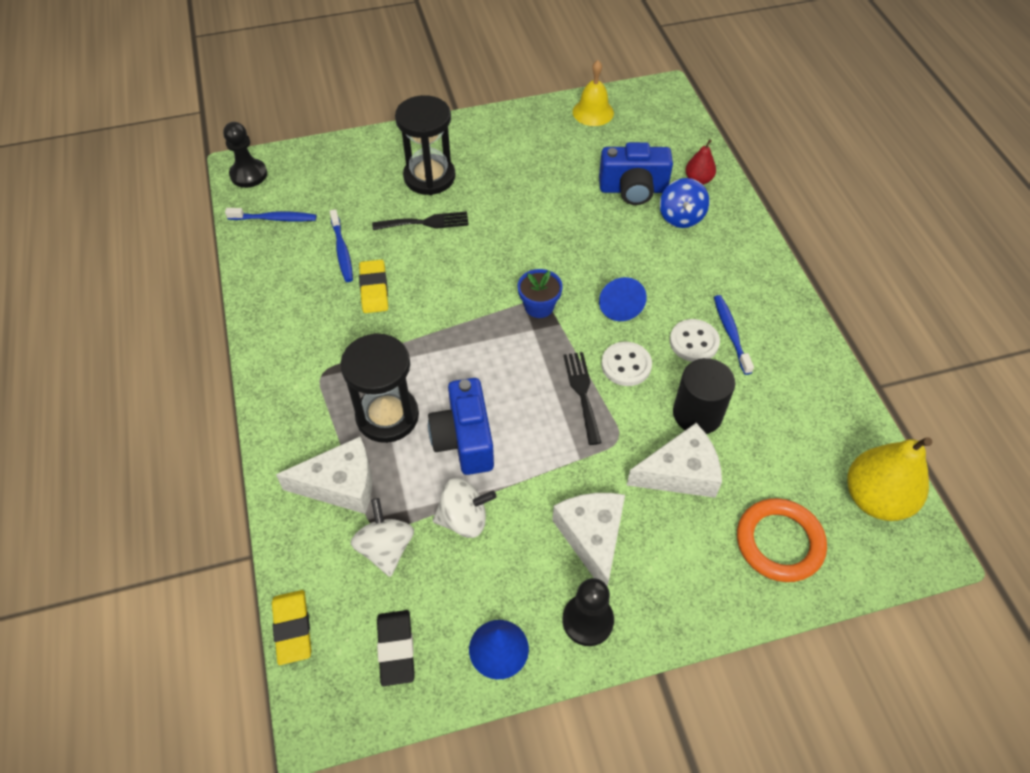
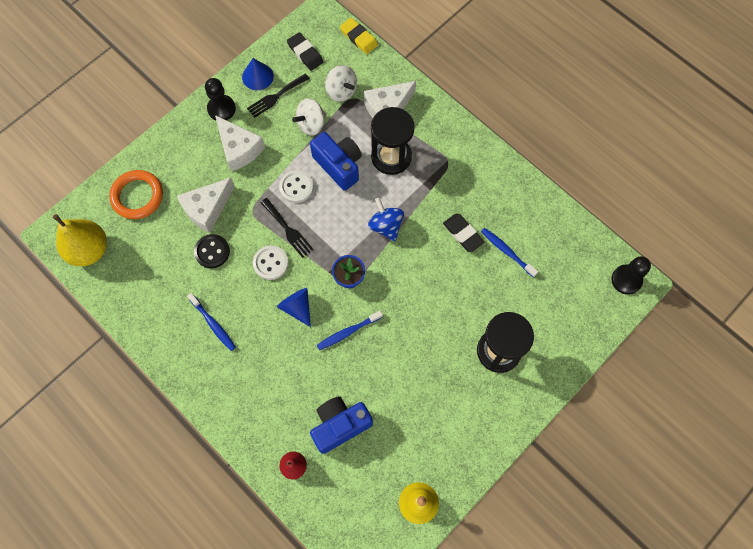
camera: 150 degrees right, 15 degrees up
(274, 218) = (573, 252): blue toothbrush -> blue toothbrush (348, 332)
(374, 289) = (463, 234): yellow eraser -> black eraser
(425, 222) = (470, 306): black fork -> black fork (276, 97)
(681, 217) = (290, 415): blue spinning top -> blue spinning top (386, 226)
(694, 342) = (235, 304): white button -> white button (296, 187)
(697, 414) = (212, 252): black cylinder -> black button

